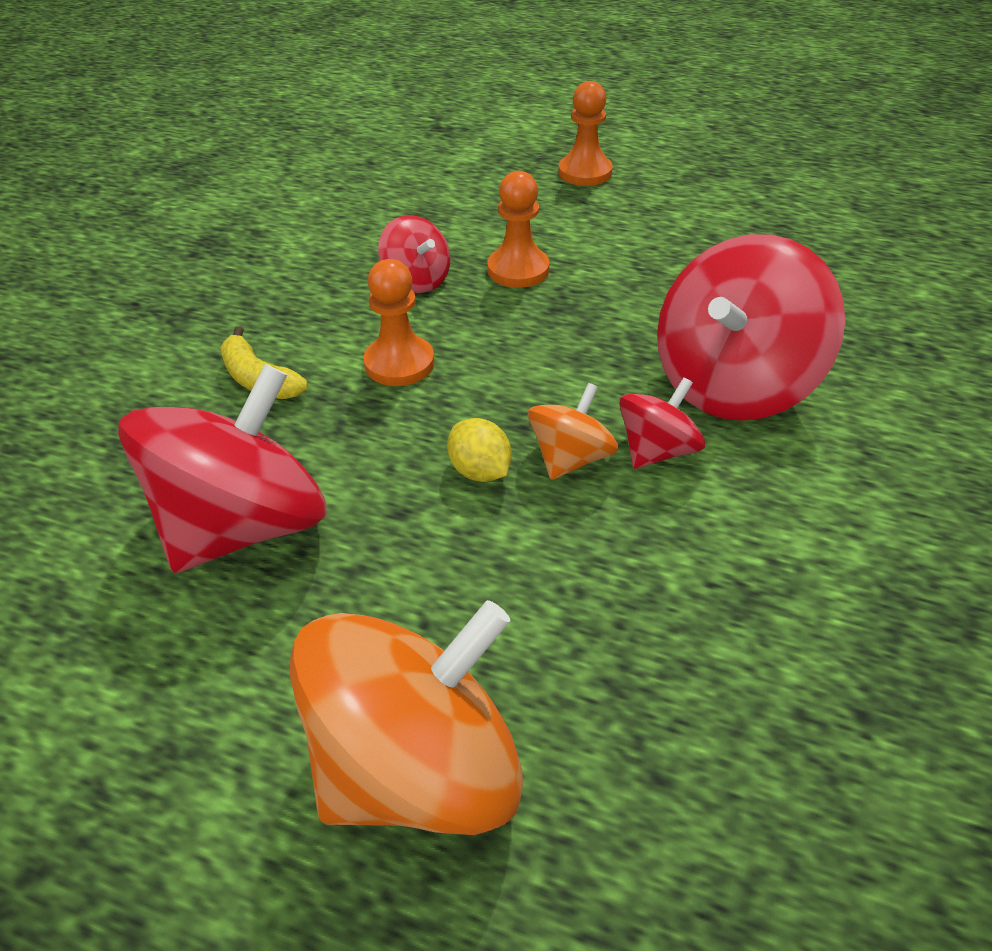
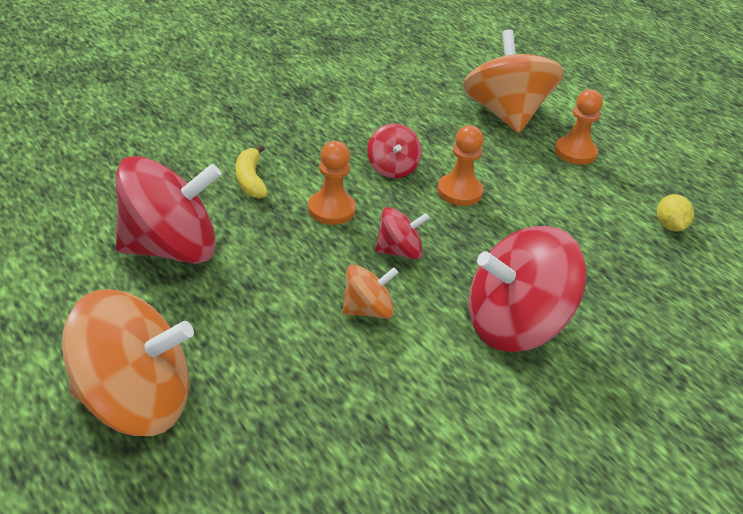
camera: 30 degrees right, 5 degrees down
(473, 165) = (505, 114): none -> orange spinning top
(480, 471) = (311, 288): yellow lemon -> yellow lemon (670, 226)
(657, 451) = (422, 334): red spinning top -> red spinning top (399, 251)

